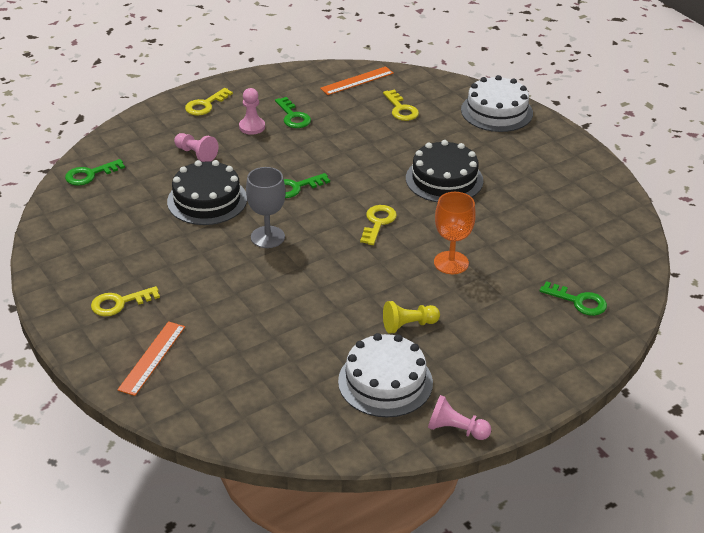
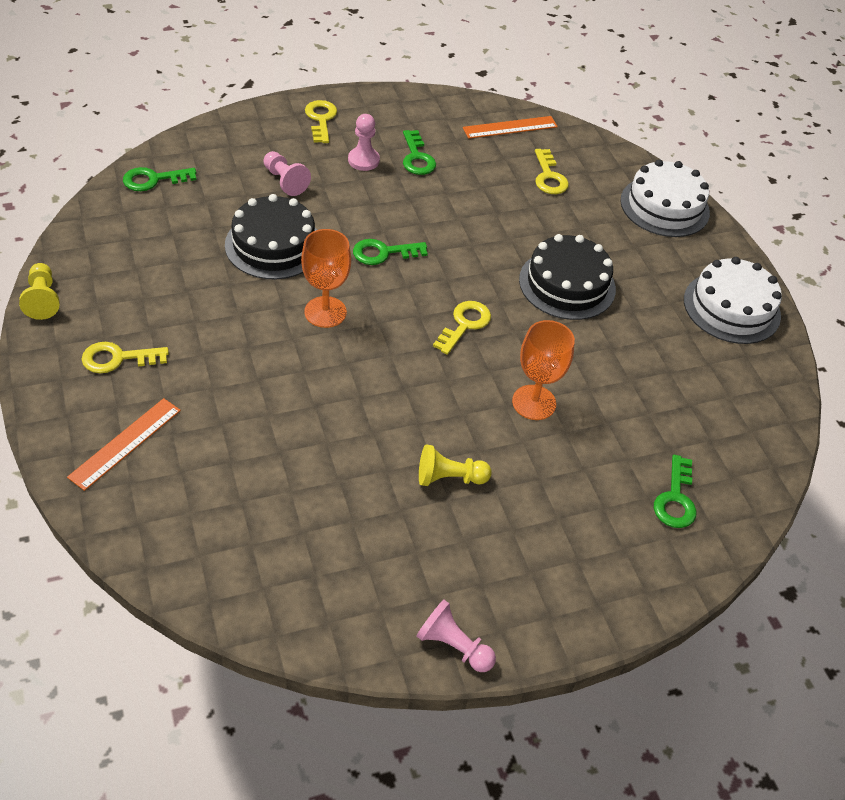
camera: 10 degrees right, 10 degrees up
(40, 276) = (42, 299): none -> yellow pawn
(205, 105) = (321, 119): yellow key -> yellow key turned 120 degrees clockwise
(267, 237) = (325, 312): grey goblet -> orange goblet
(385, 382) = (391, 551): white cake -> white cake (731, 307)
(578, 301) = (675, 499): green key -> green key turned 60 degrees clockwise

